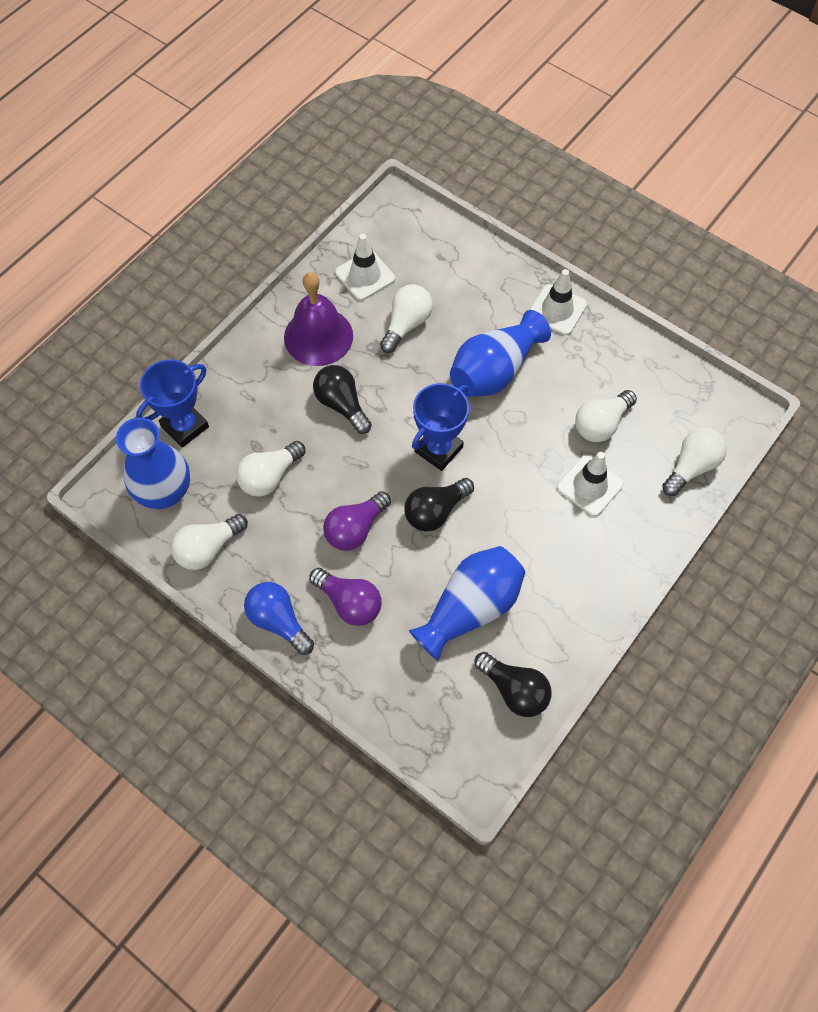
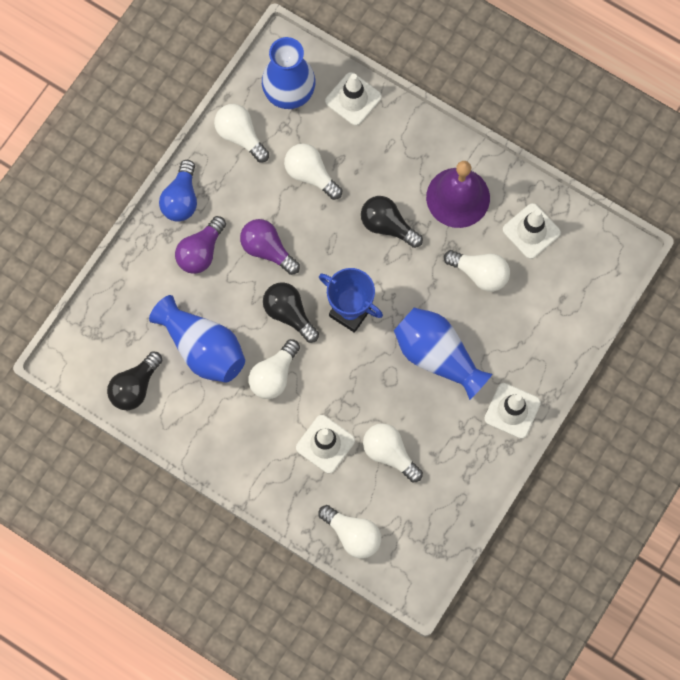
camera: 85 degrees right, 10 degrees up
(185, 426) = (353, 99): blue trophy -> white traffic cone
(278, 621) = (181, 199): blue light bulb -> blue light bulb turned 150 degrees clockwise
(342, 405) = (387, 226): black light bulb -> black light bulb turned 105 degrees counterclockwise
(508, 533) = (274, 375): none -> white light bulb

